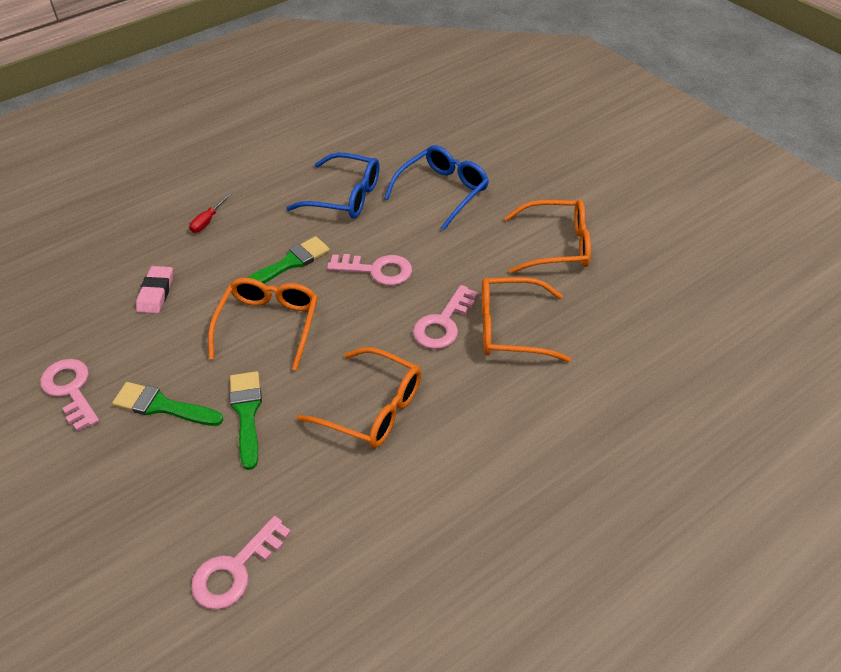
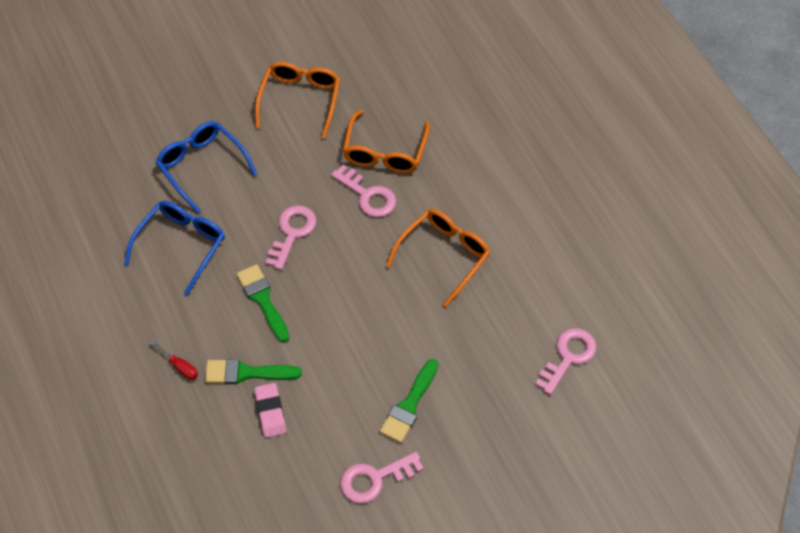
camera: 80 degrees left, 10 degrees up
(156, 293) = (270, 412): pink eraser -> pink eraser turned 60 degrees clockwise
(235, 570) = (568, 357): pink key -> pink key turned 105 degrees counterclockwise
(247, 413) = (430, 343): green brush -> green brush (246, 373)
(269, 324) = (335, 321): orange glasses -> none

